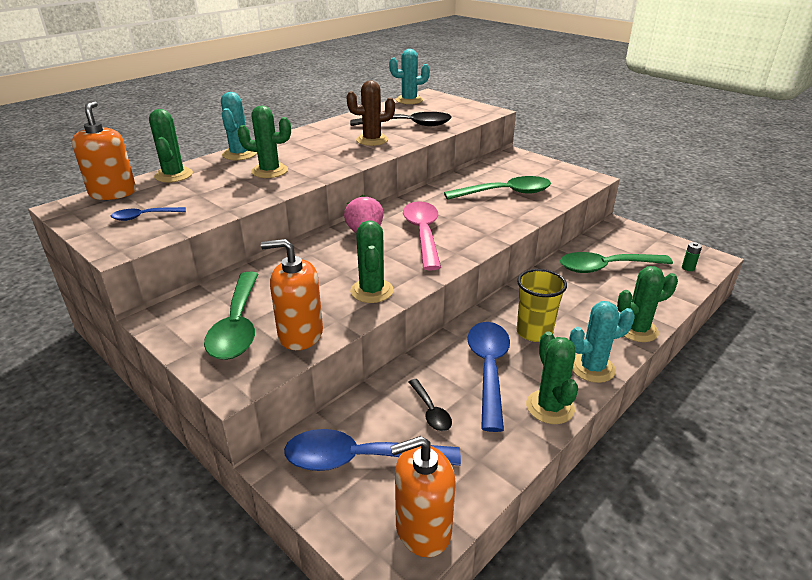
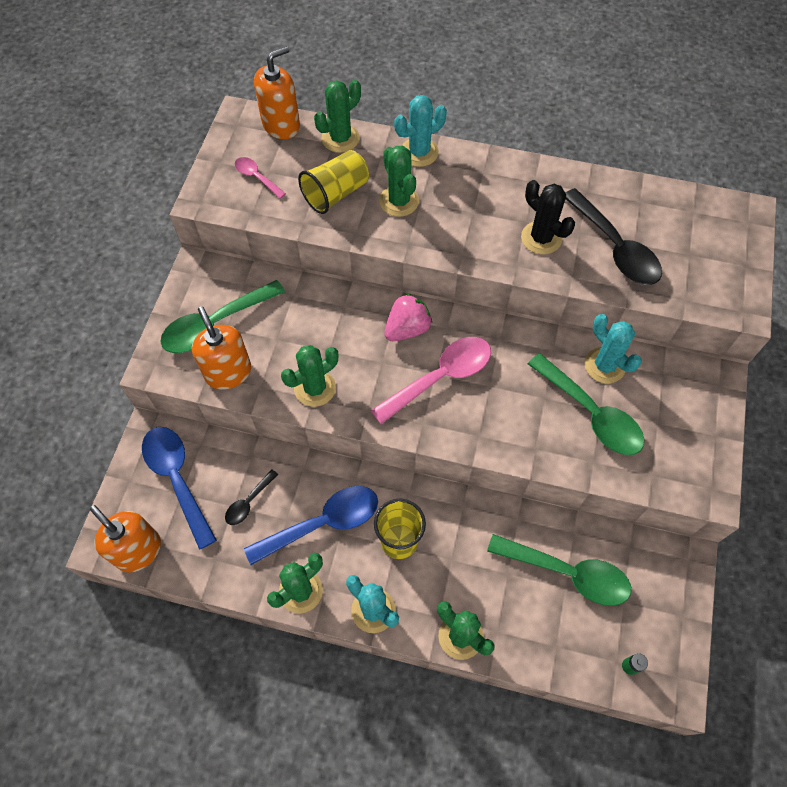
camera: 60 degrees right, 30 degrees up
(144, 217) = (256, 177): blue spoon -> pink spoon
(221, 190) = (336, 193): none -> yellow cup
(372, 140) = (541, 238): brown cactus -> black cactus
(409, 100) = (705, 203): turquoise cactus -> turquoise cactus (604, 365)
(606, 267) = (568, 573): green spoon -> green spoon turned 150 degrees clockwise

